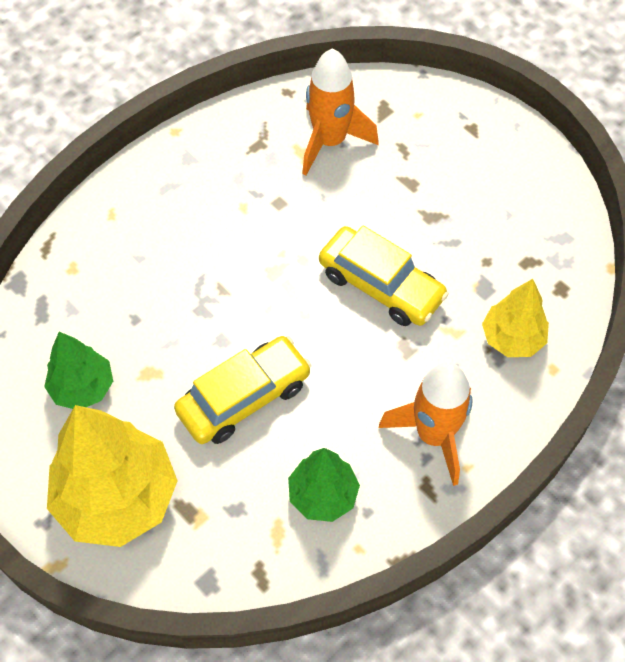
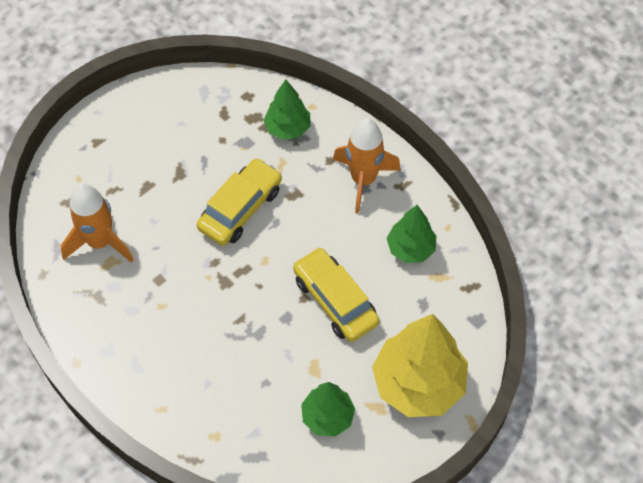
camera: 90 degrees left, 0 degrees up
(512, 338) = (288, 128): yellow tree -> green tree

